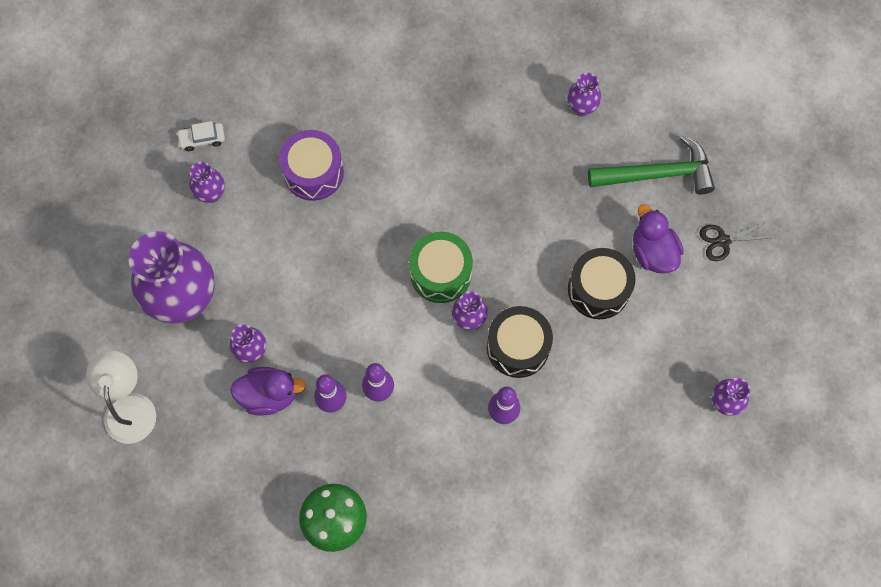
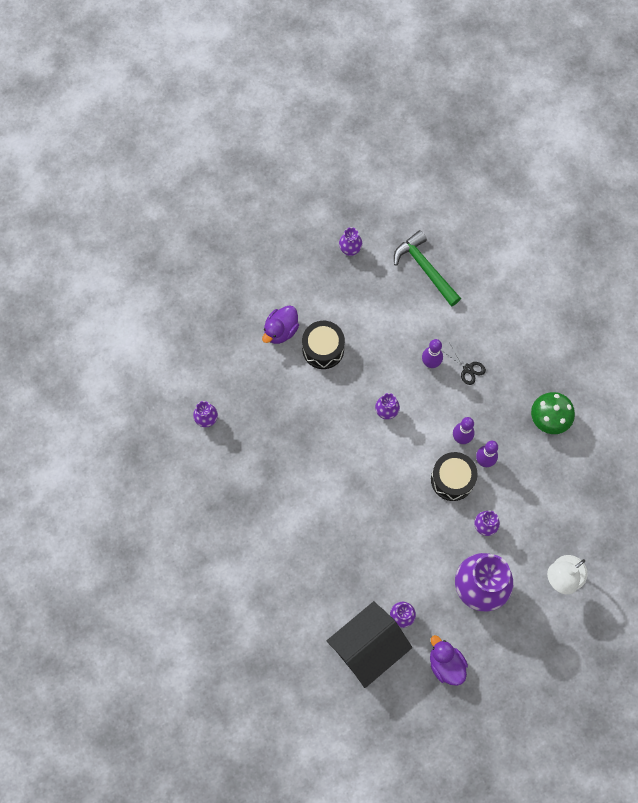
camera: 120 degrees left, 0 degrees up
(202, 139) = (368, 647): white car -> black house
(269, 395) = (503, 500): purple duck -> purple duck (446, 664)
(313, 172) = (348, 560): purple drum -> none
(440, 273) = (368, 444): green drum -> none
(518, 347) = (386, 375): black drum -> black drum (452, 479)
(657, 174) = (227, 352): green hammer -> green hammer (425, 268)
(723, 241) = (250, 295): black scissors -> black scissors (468, 368)

